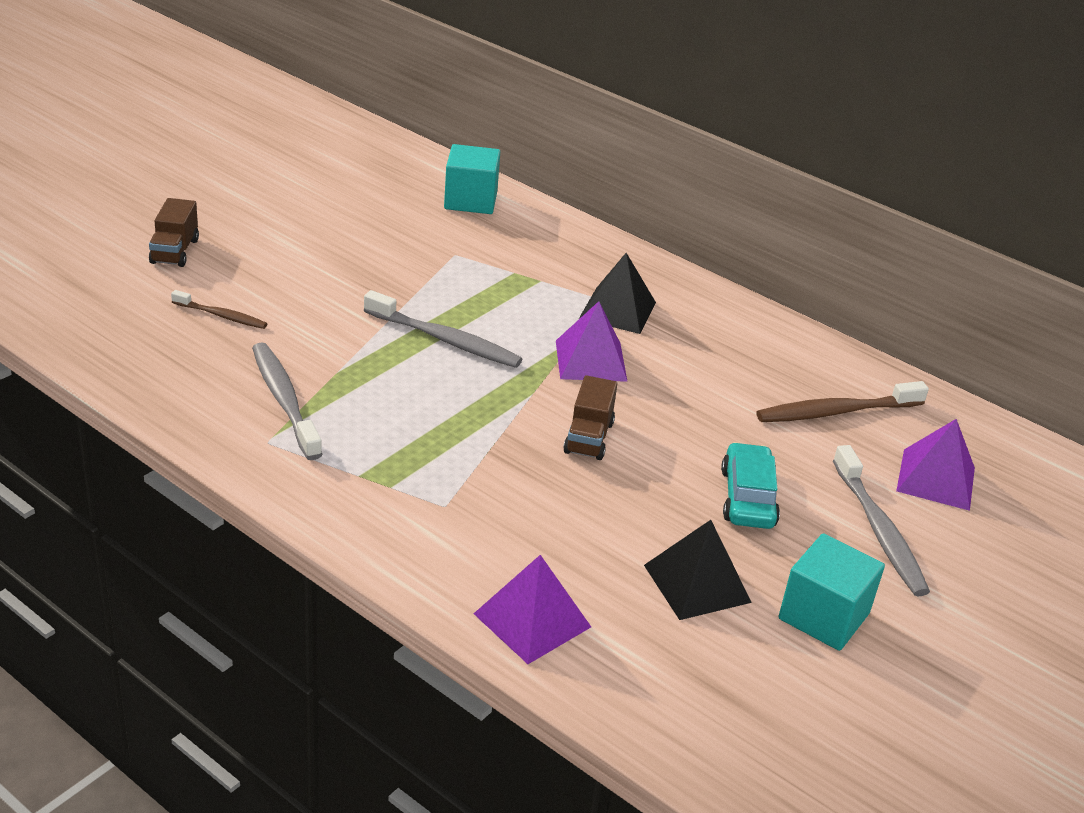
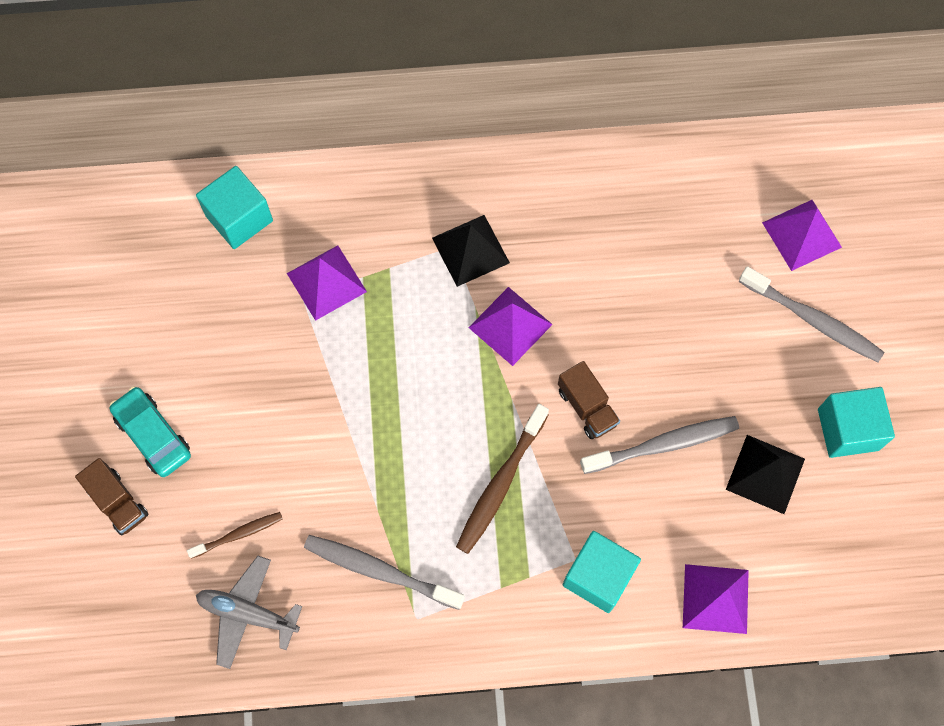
camera: 40 degrees left, 35 degrees up
(159, 352) = (248, 613): none -> grey plane
(445, 340) = (403, 402): grey toothbrush -> grey toothbrush (663, 445)
(448, 529) = (598, 576): none -> turquoise cube
(484, 258) = (326, 282): none -> purple pyramid
(748, 498) = (722, 366): turquoise car -> turquoise car (153, 435)
(836, 412) = (695, 224): brown toothbrush -> brown toothbrush (500, 484)

